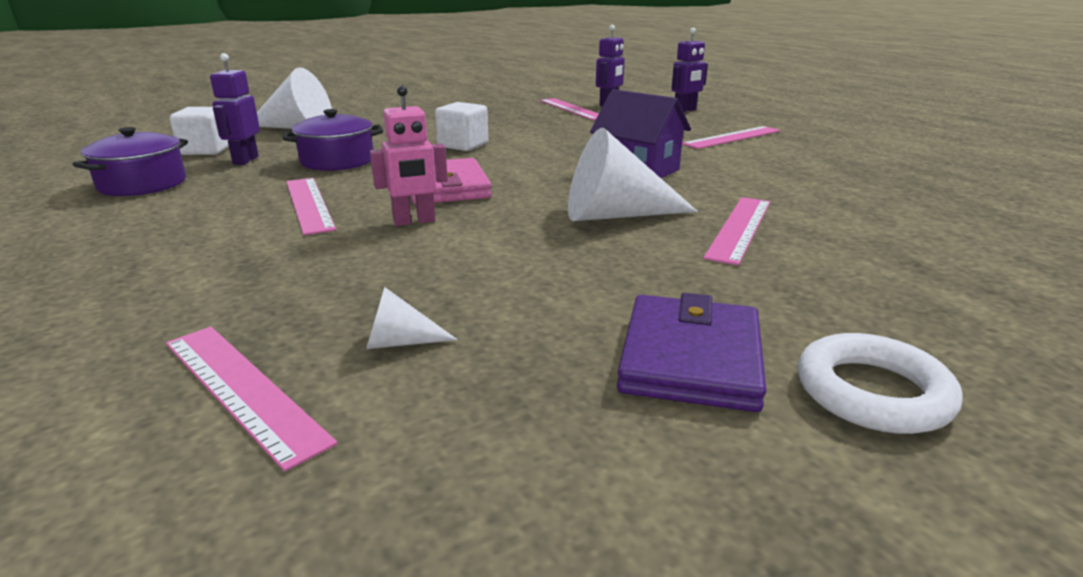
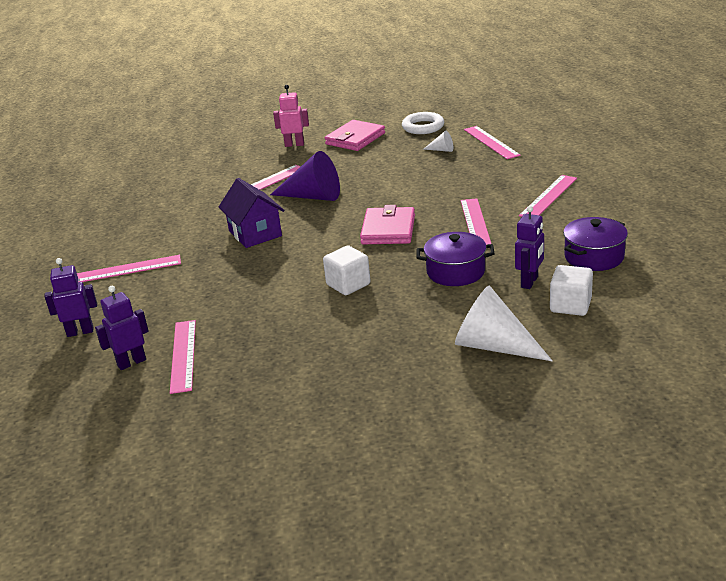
camera: 155 degrees left, 5 degrees up
(156, 250) = (548, 197): none -> pink ruler
(414, 221) = (418, 203): pink robot -> pink robot (294, 144)
(615, 215) = (313, 196): white cone -> purple cone
(691, 358) = (355, 139): purple wallet -> pink wallet
(872, 392) = (317, 128): white ring -> white ring (423, 127)

